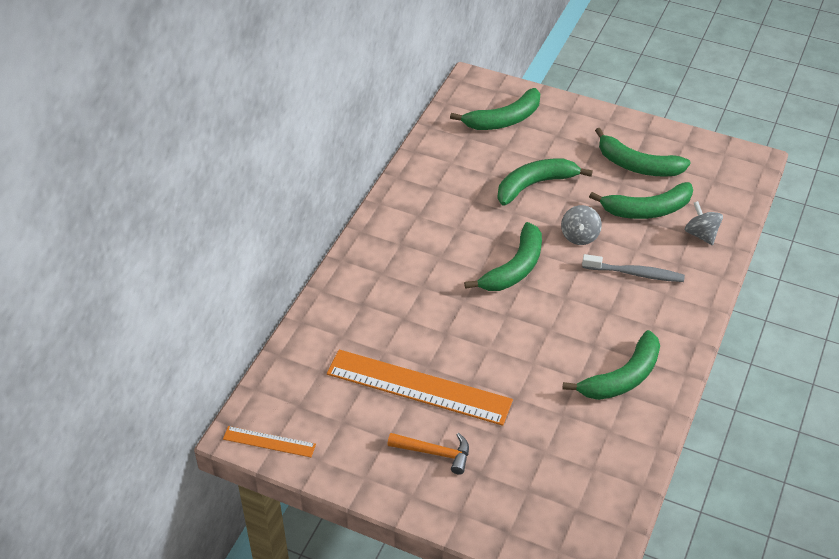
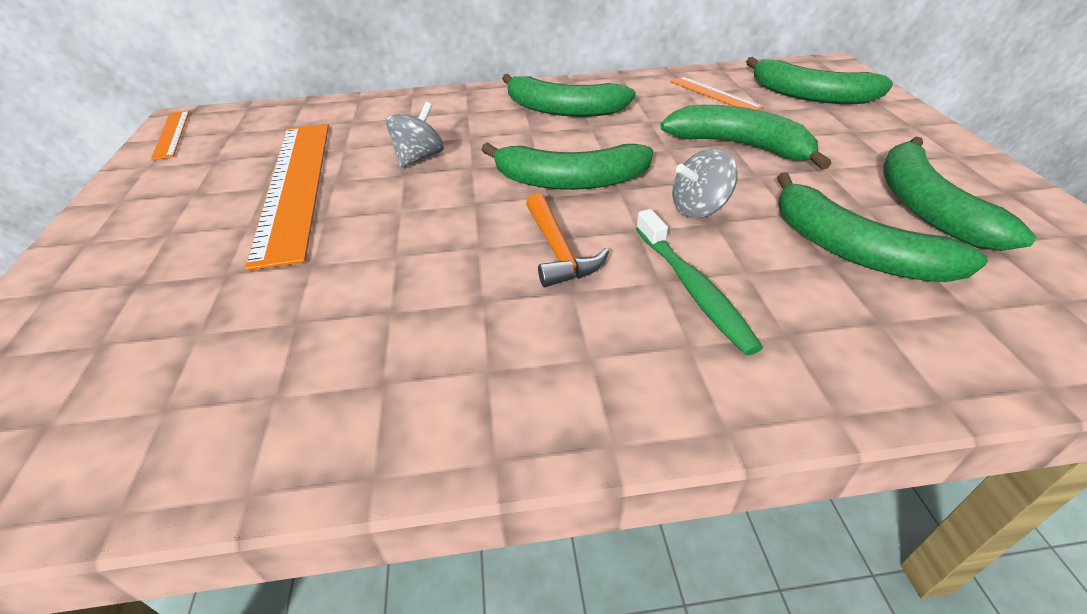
camera: 60 degrees right, 5 degrees down
(435, 453) = (174, 233): orange hammer -> orange hammer (558, 251)
(464, 154) = (714, 94): none -> orange ruler
(622, 377) = (425, 364): green banana -> green banana (563, 109)
(635, 273) = (693, 289): grey toothbrush -> green toothbrush
(701, 234) = (902, 335): grey spinning top -> grey spinning top (419, 157)

